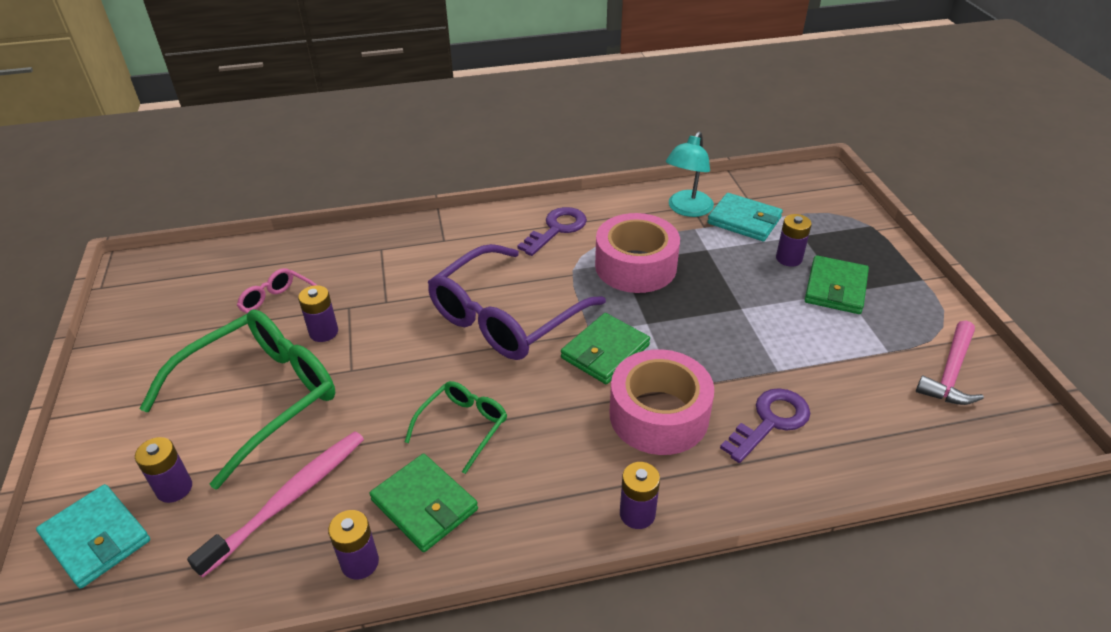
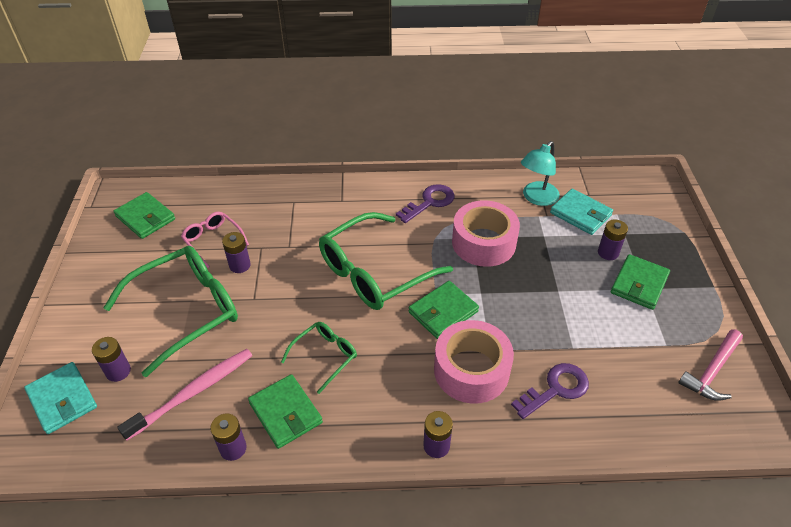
camera: 10 degrees right, 5 degrees up
(181, 291) = (145, 218): none -> green wallet
(506, 317) = (375, 272): purple glasses -> green glasses

